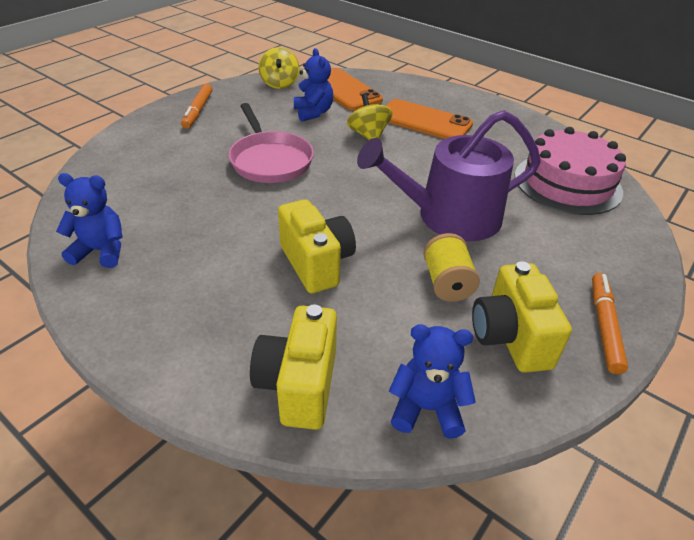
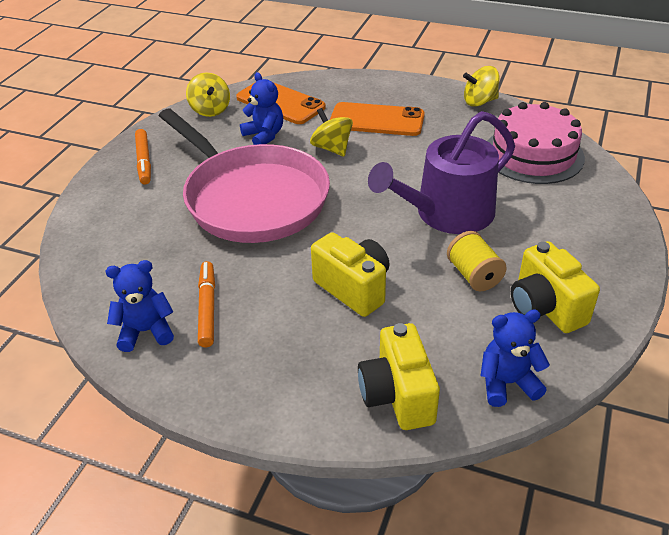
camera: 15 degrees left, 0 degrees up
(270, 160) = (251, 198): pink pan -> pink pan, size x1.68
(533, 126) = (479, 102): none -> yellow spinning top
(604, 326) = (613, 277): orange marker -> orange marker (207, 308)

